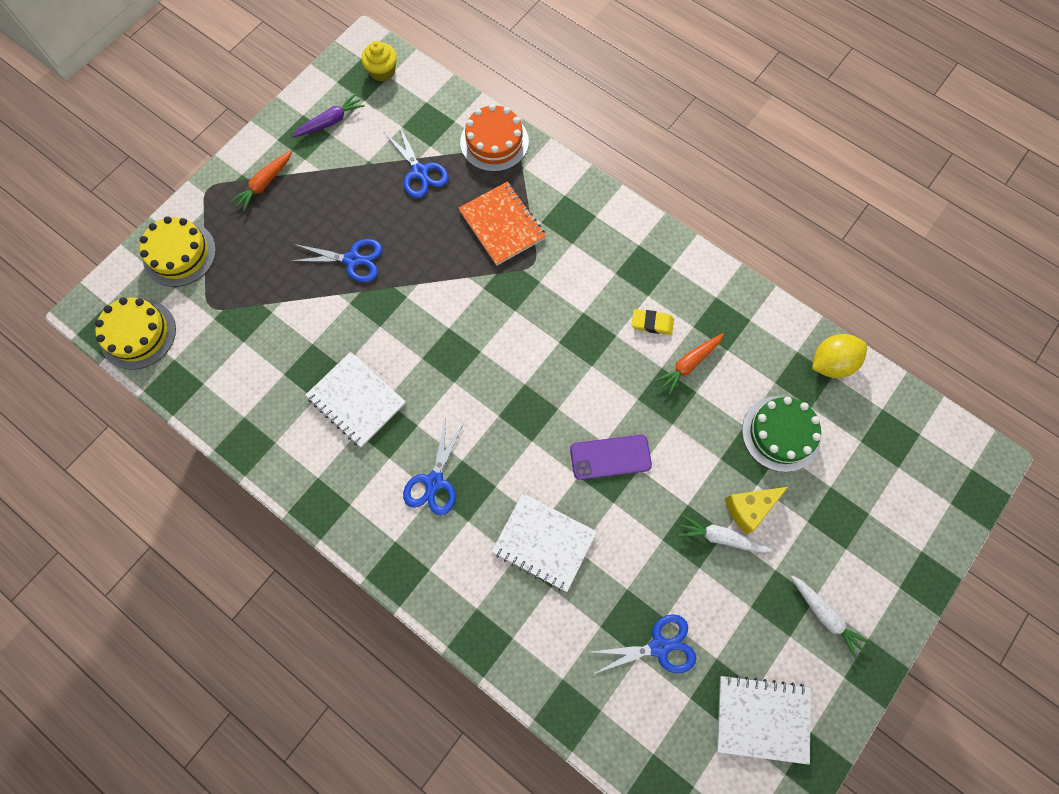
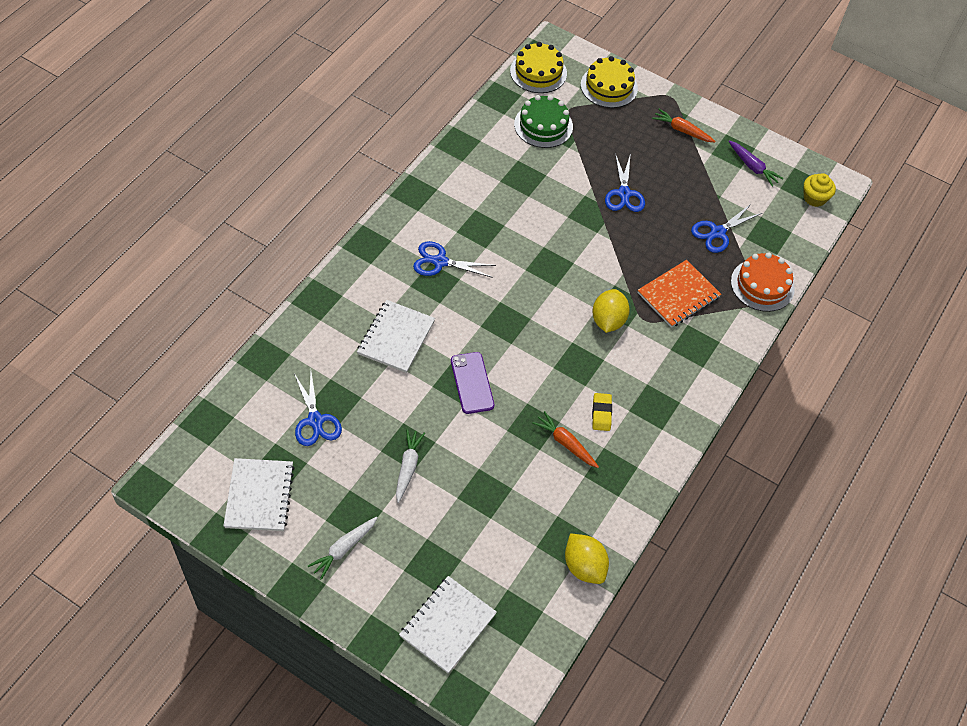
camera: 80 degrees right, 15 degrees down
(356, 400) = (502, 207): white notebook -> white notebook (448, 625)
(532, 301) = (608, 321): none -> yellow lemon
(749, 508) = (435, 490): yellow cheese -> none
(781, 433) = (507, 519): green cake -> green cake (543, 125)

